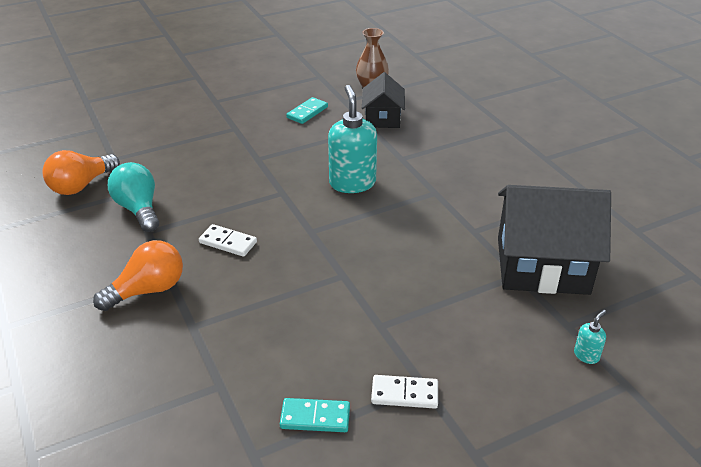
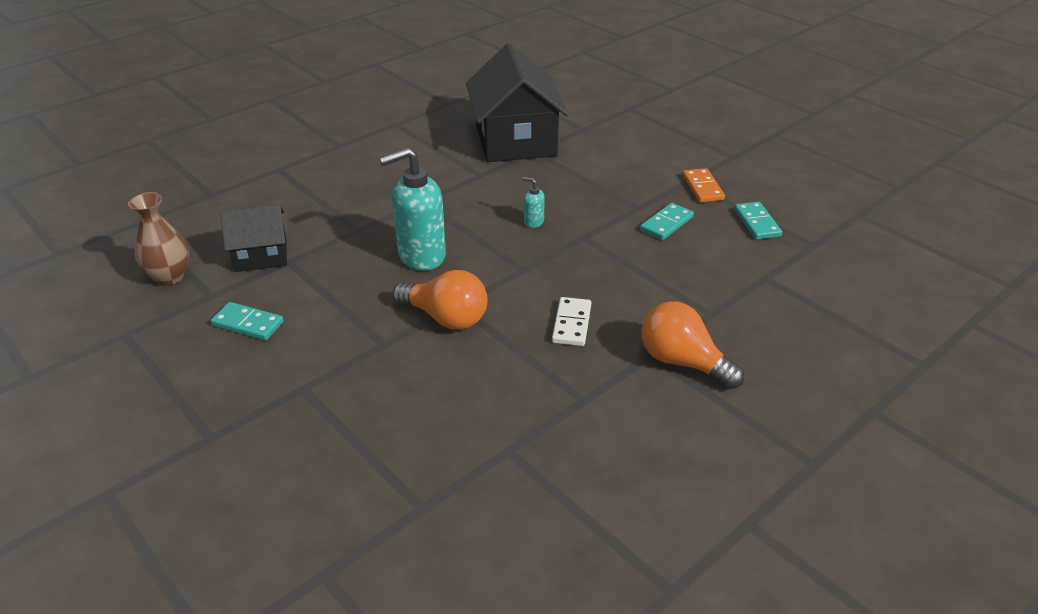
camera: 105 degrees left, 0 degrees up
(81, 185) = (509, 518): orange light bulb -> orange light bulb (446, 318)
(138, 209) = (541, 425): turquoise light bulb -> none
(342, 339) = (666, 224): none -> turquoise domino
(404, 394) = (703, 188): white domino -> orange domino
(586, 355) = (611, 121): turquoise soap dispenser -> turquoise soap dispenser (533, 222)

